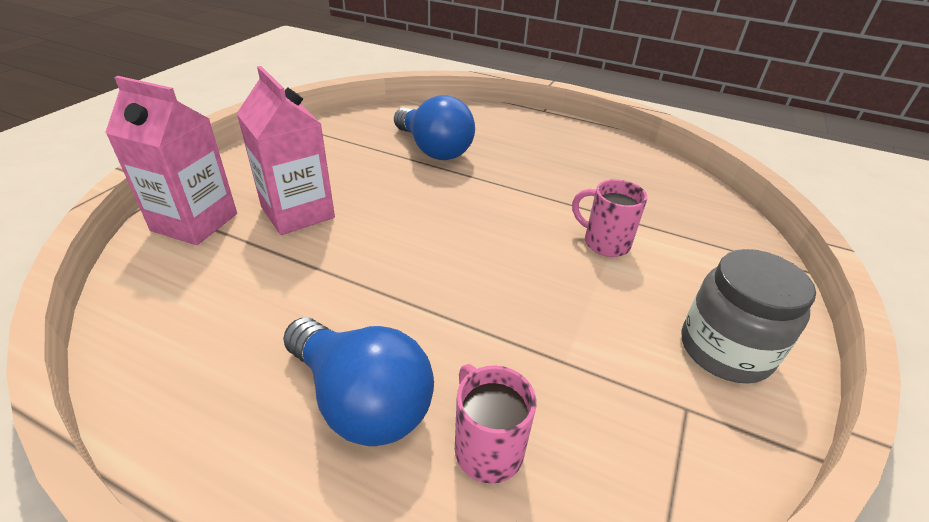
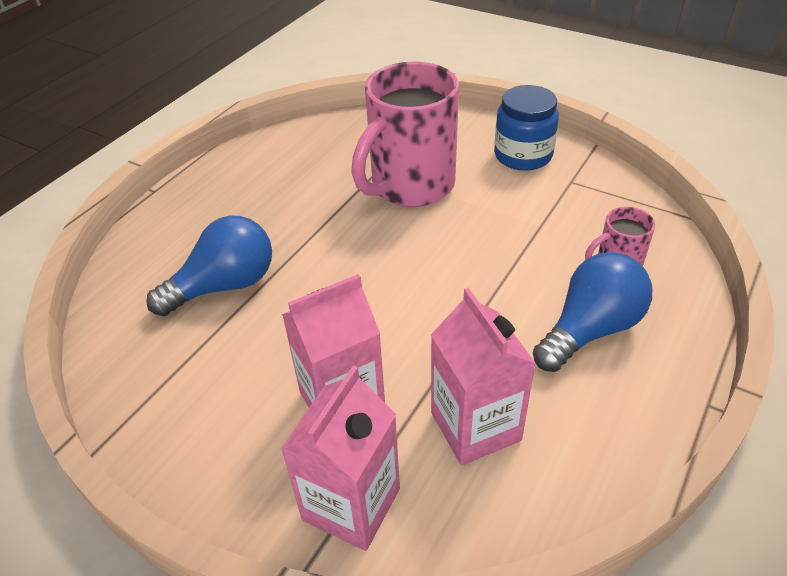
camera: 80 degrees left, 5 degrees up
(244, 291) = (475, 426): none -> pink carton
(604, 243) = (410, 186): pink mug -> pink mug, size x2.16
(725, 350) = (523, 155): grey jar -> blue jar

